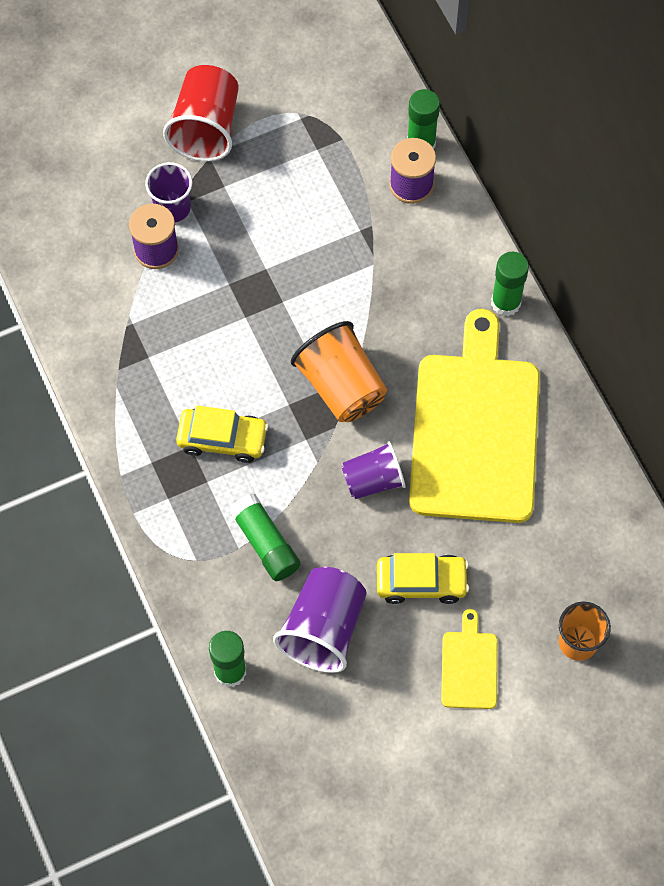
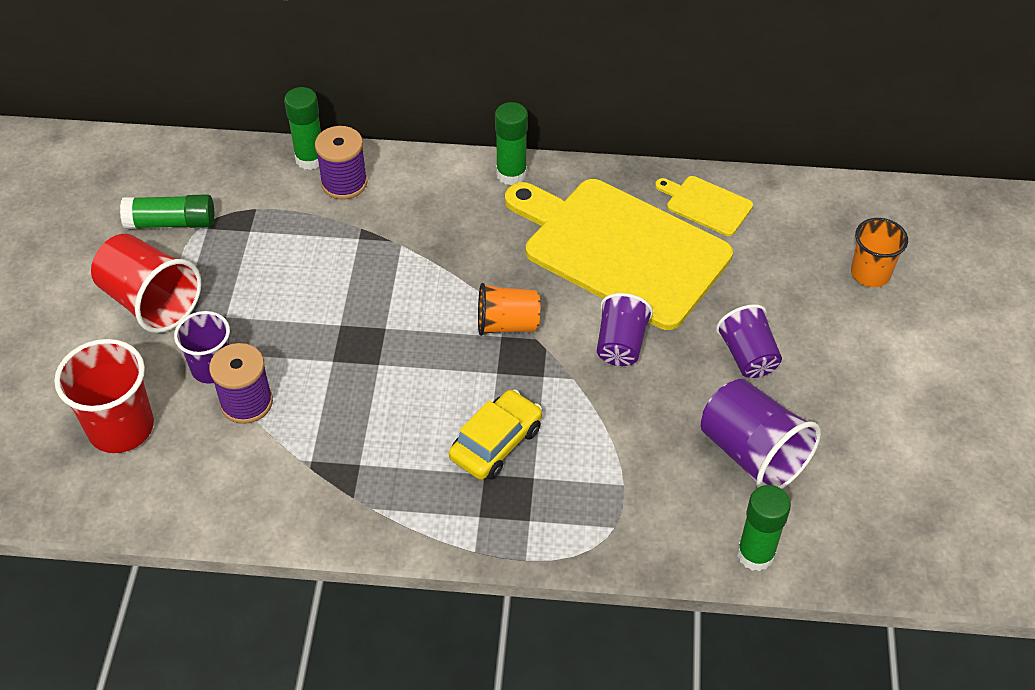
camera: 60 degrees left, 15 degrees down
(86, 183) = (121, 427): none -> red cup
(265, 543) = (632, 459): green glue stick -> green glue stick (171, 223)
(341, 386) = (507, 324): orange cup -> orange cup, size x0.66
(421, 582) = (747, 356): yellow car -> purple cup
(469, 666) = (852, 359): yellow cutting board -> yellow cutting board (706, 205)

